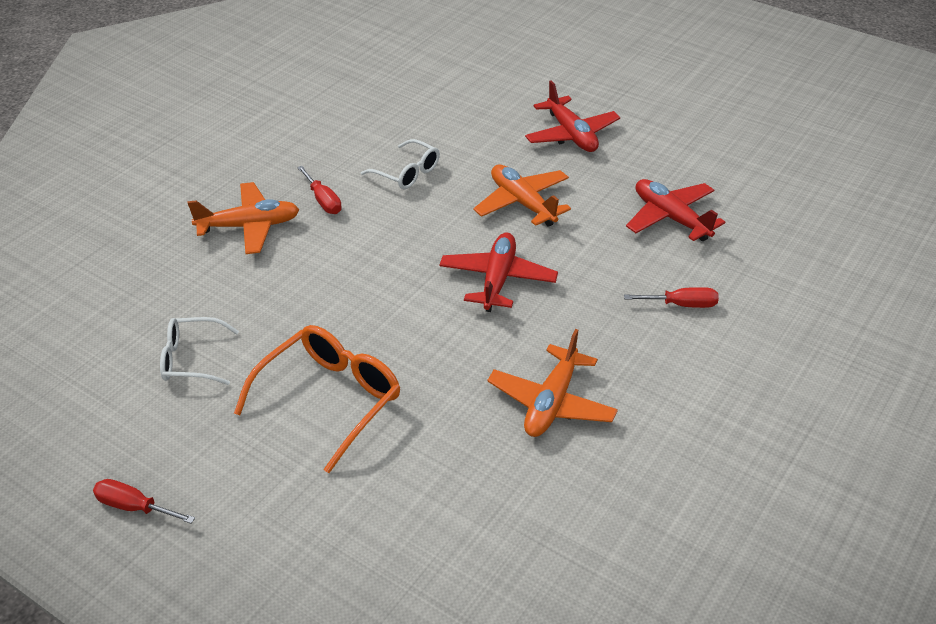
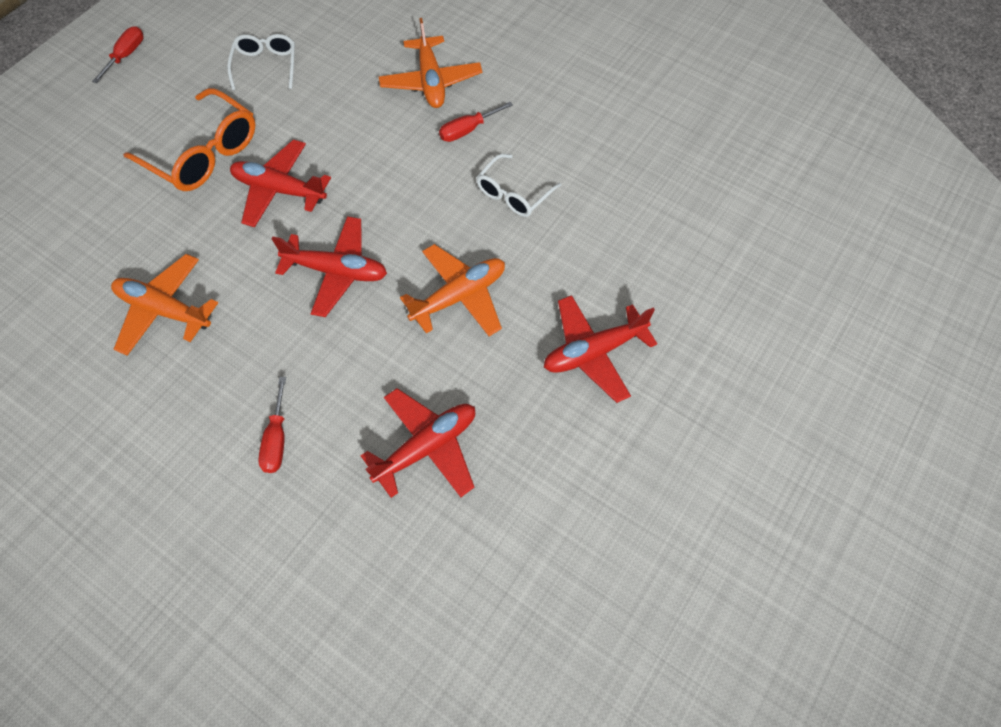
camera: 90 degrees right, 20 degrees up
(391, 329) = (279, 190): none -> red plane

